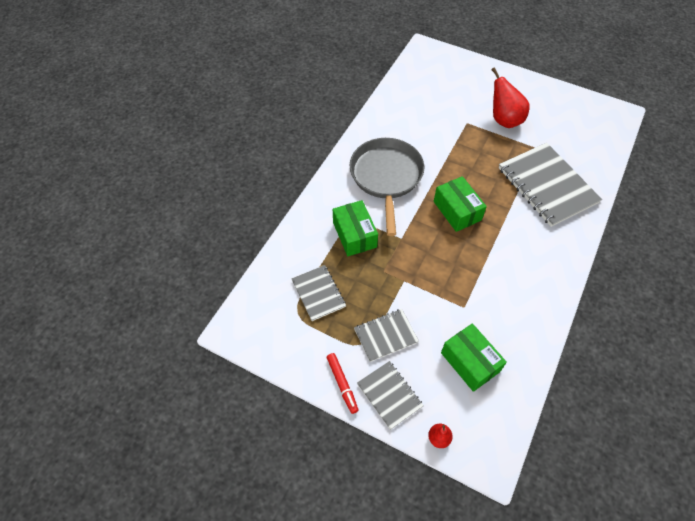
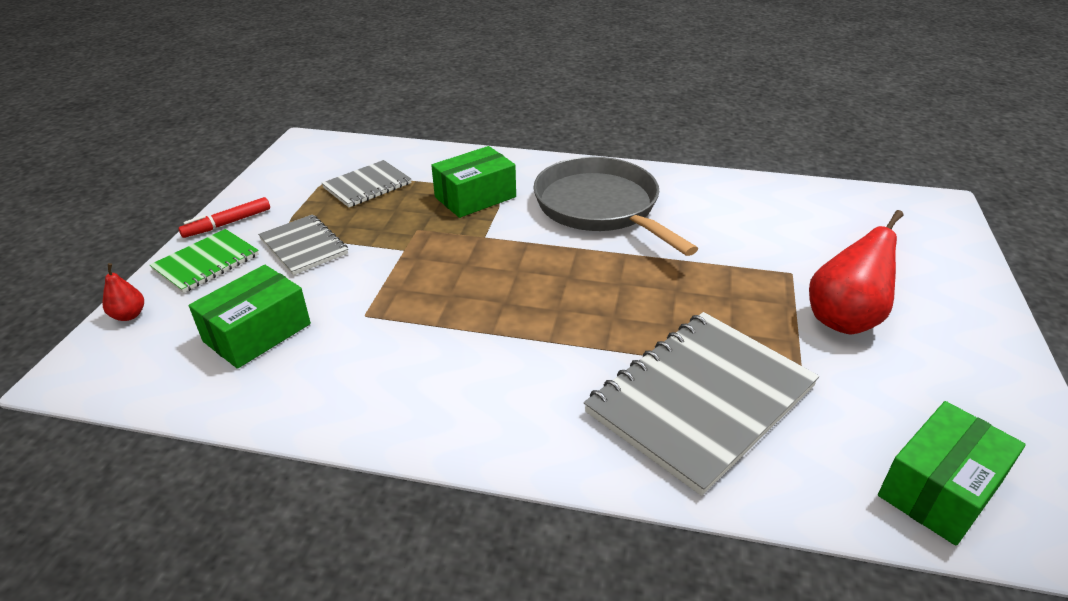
camera: 75 degrees right, 20 degrees down
(386, 177) = (600, 207): grey pan -> grey pan turned 105 degrees counterclockwise
(389, 395) = (206, 262): grey notebook -> green notebook
(457, 211) = (567, 285): green box -> green box (939, 489)

